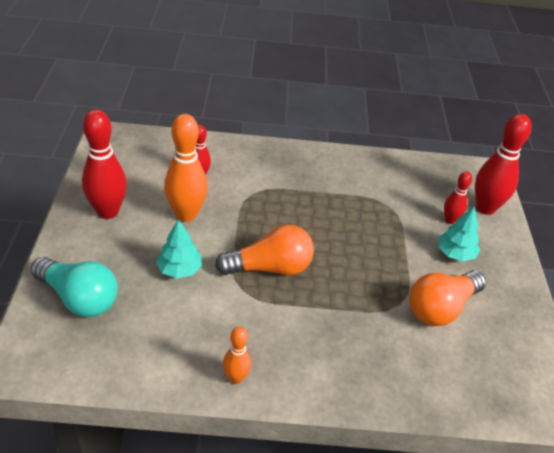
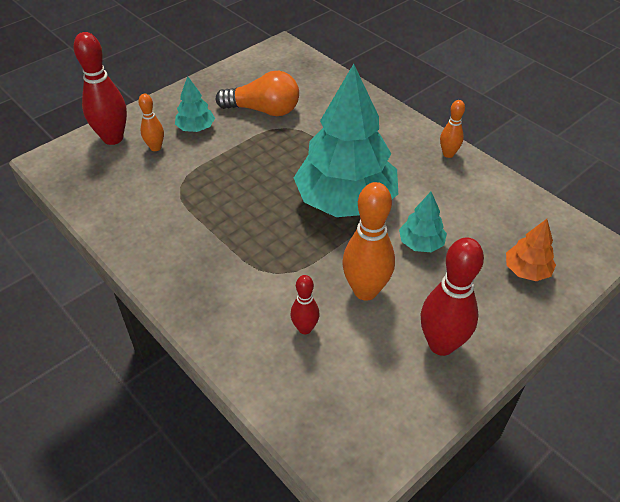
camera: 130 degrees left, 5 degrees up
(79, 298) = (526, 270): turquoise light bulb -> orange tree
(270, 268) = (345, 200): orange light bulb -> turquoise tree
(450, 220) = (155, 147): red bowling pin -> orange bowling pin

